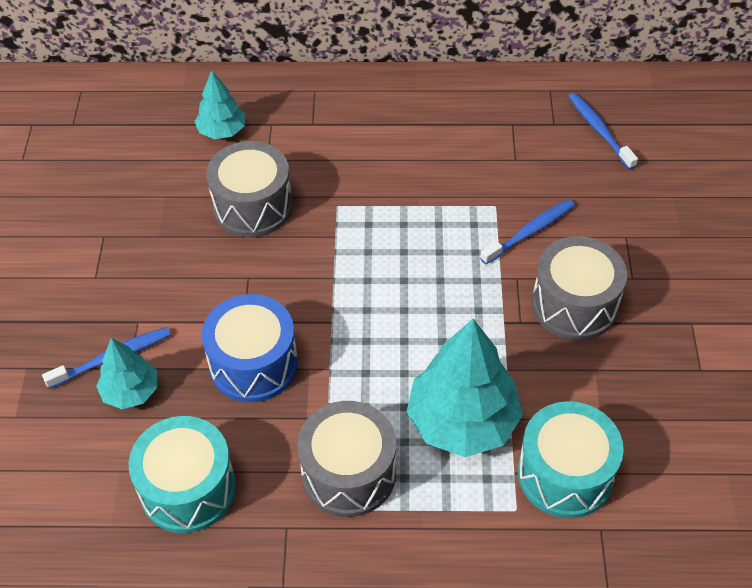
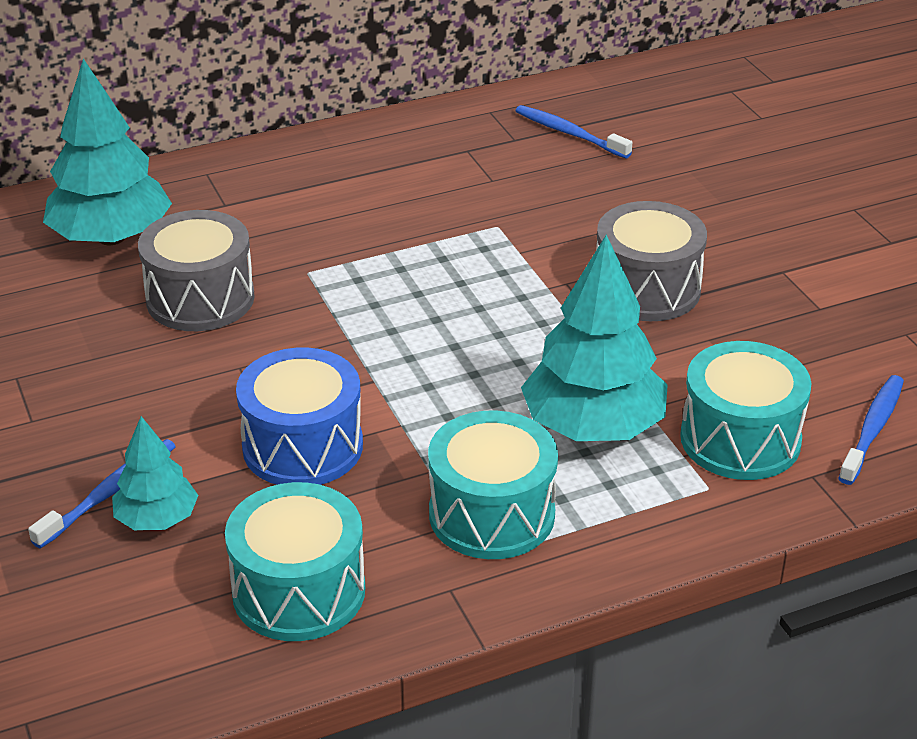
camera: 25 degrees left, 15 degrees down
(222, 131) = (111, 237): turquoise tree -> turquoise tree, size x1.82
(348, 473) = (491, 514): grey drum -> turquoise drum
(530, 232) = (553, 239): blue toothbrush -> blue toothbrush (872, 429)

